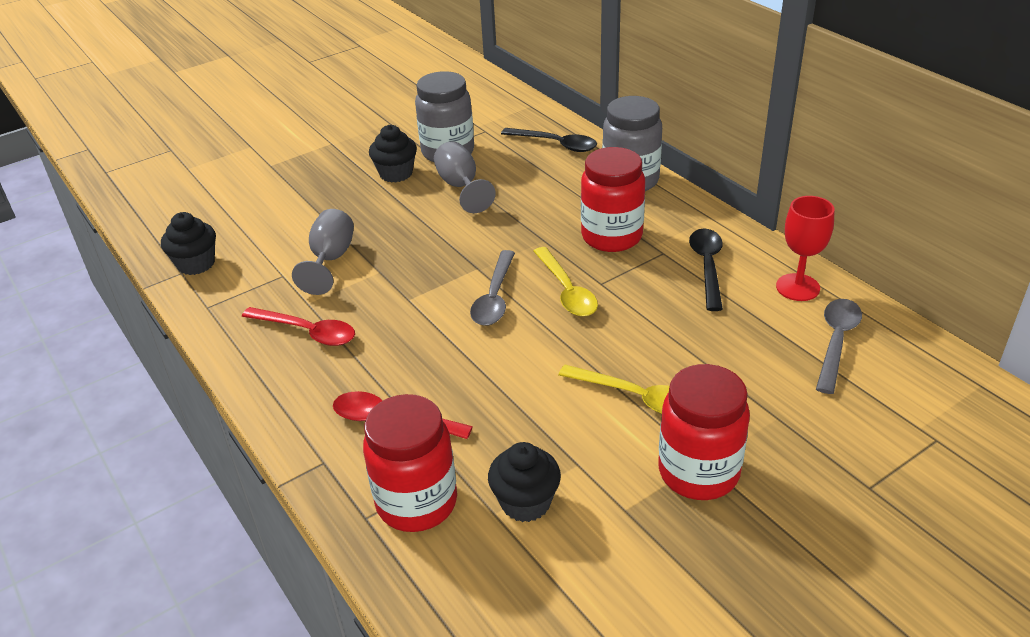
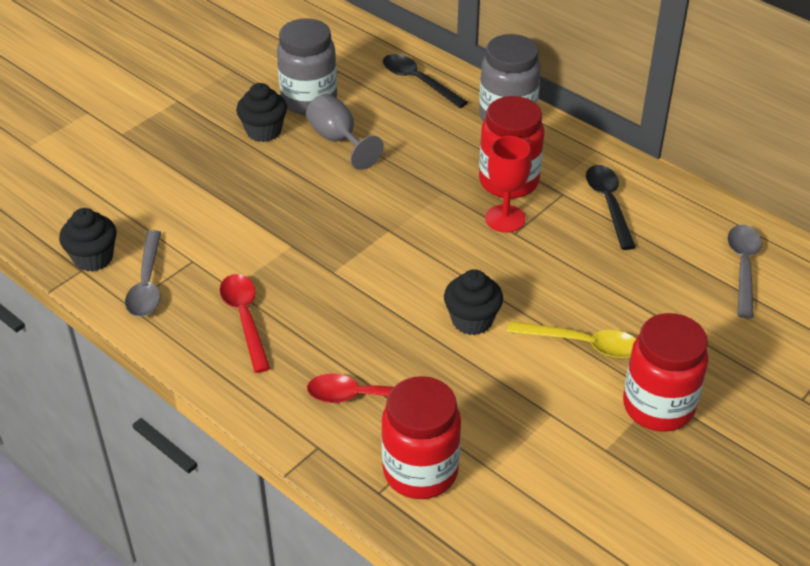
camera: 15 degrees left, 5 degrees up
(307, 332) = (245, 319): red spoon -> red spoon turned 120 degrees counterclockwise
(331, 259) = (236, 237): grey goblet -> none
(494, 297) = (417, 259): grey spoon -> grey spoon (147, 284)
(525, 502) = (517, 456): black cupcake -> black cupcake (472, 320)
(555, 144) = (418, 81): black spoon -> black spoon turned 150 degrees counterclockwise
(566, 291) = (484, 244): yellow spoon -> none
(797, 287) = (696, 216): red goblet -> red goblet (505, 218)

